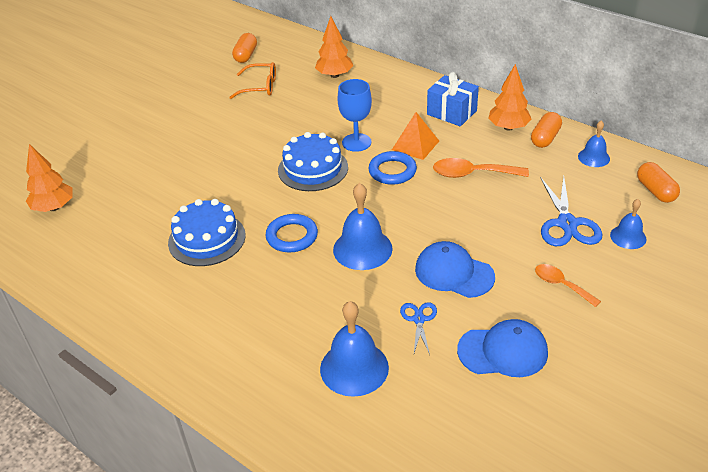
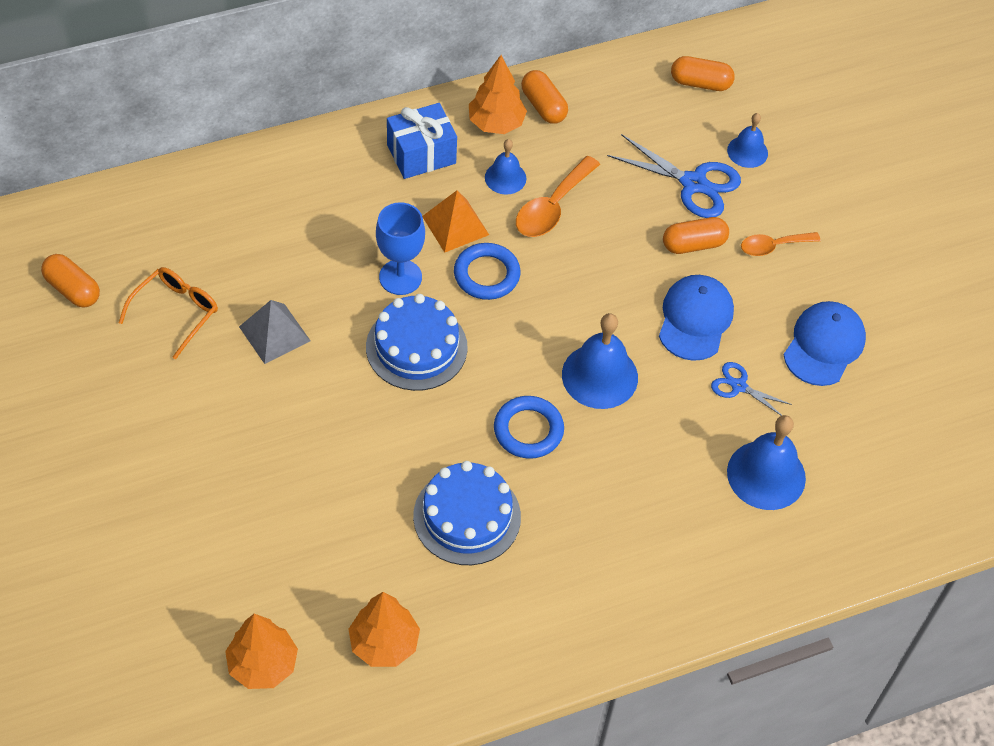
camera: 65 degrees left, 15 degrees up
(275, 120) = (274, 333): none -> grey pyramid
(334, 75) = (227, 219): orange tree -> orange tree (384, 643)
(454, 273) = (695, 319): blue cap -> blue cap turned 135 degrees clockwise
(516, 245) = (693, 244): none -> orange capsule
(593, 157) = (610, 90): blue bell -> blue bell (505, 178)

